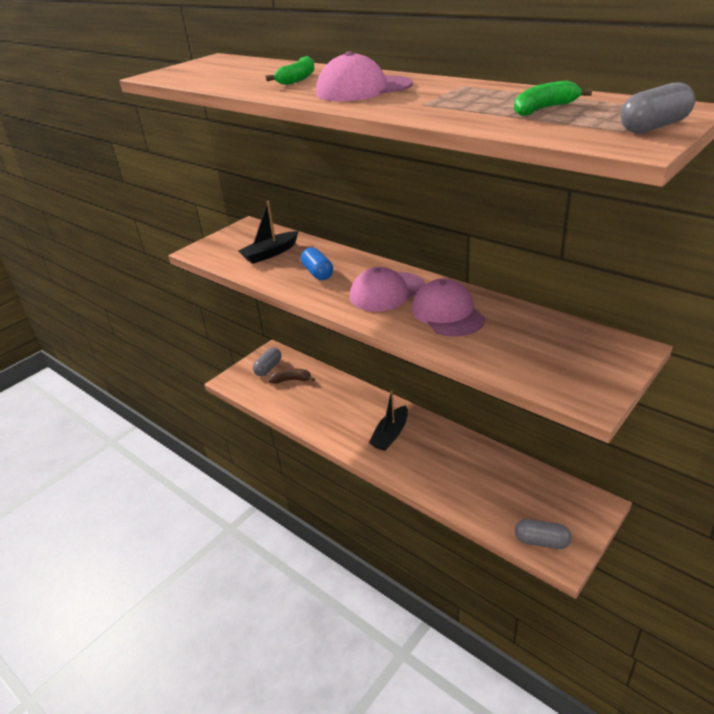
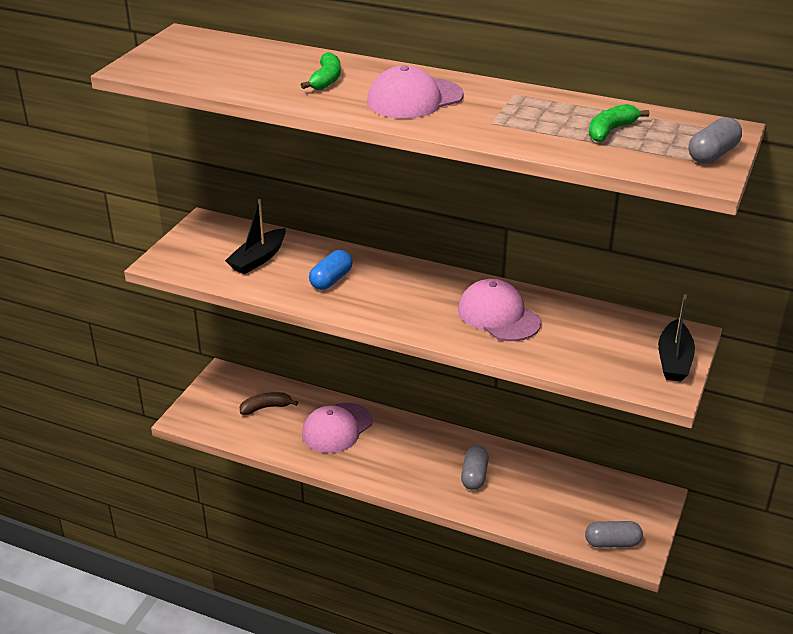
camera: 20 degrees left, 0 degrees up
(268, 368) = (228, 396): grey capsule -> grey capsule (474, 476)
(318, 273) = (331, 280): blue capsule -> blue capsule turned 75 degrees clockwise
(387, 292) = (423, 297): pink cap -> pink cap (337, 428)
(390, 434) = (414, 457): black boat -> black boat (674, 360)

